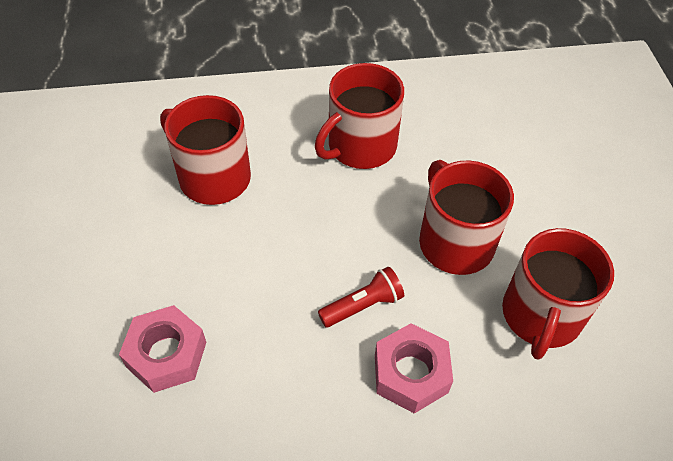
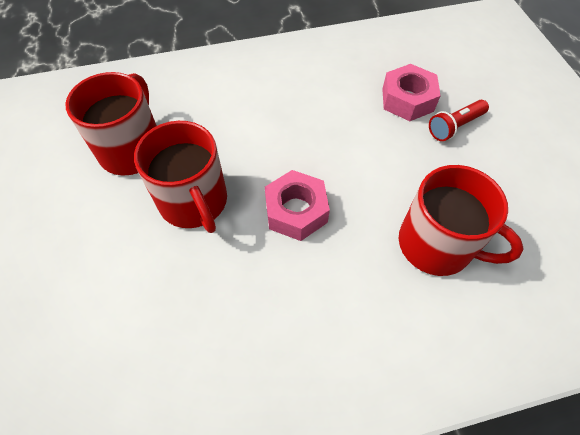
camera: 175 degrees right, 5 degrees up
(360, 146) = (290, 304): red mug -> none
(363, 305) = (273, 143): red flashlight -> red flashlight (454, 126)
(411, 373) = (236, 104): pink nut -> pink nut (296, 211)

